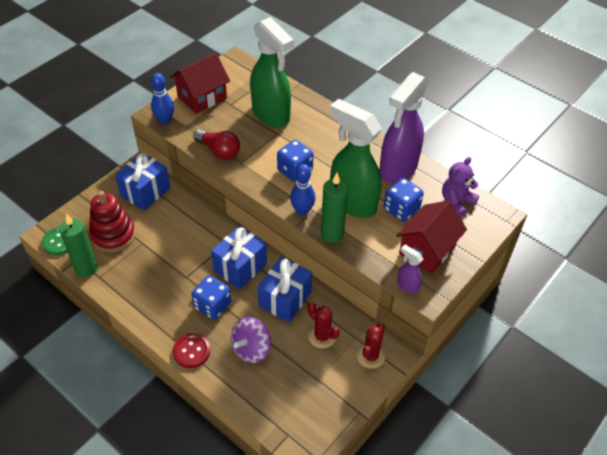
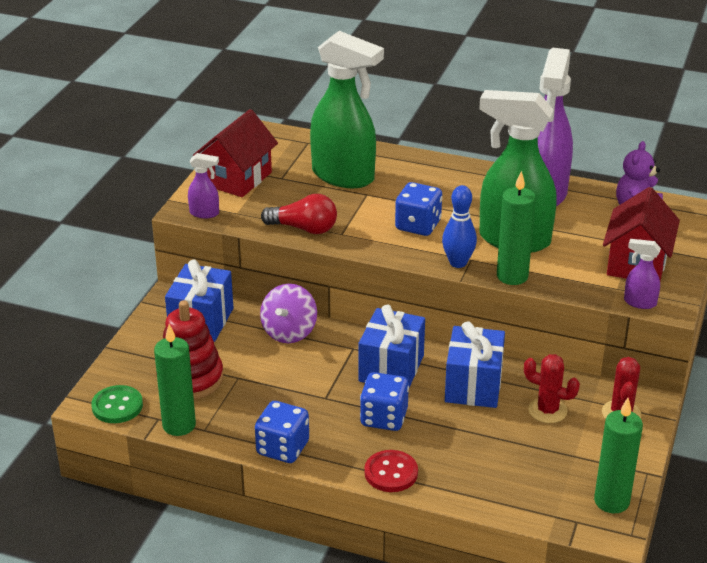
camera: 20 degrees left, 15 degrees down
(165, 120) = (205, 213): blue bowling pin -> purple spray bottle
(251, 349) = (467, 448): purple spinning top -> purple spinning top (289, 332)
(321, 427) = (611, 501): none -> green candle
(401, 209) = (577, 232): blue dice -> blue dice (282, 448)

